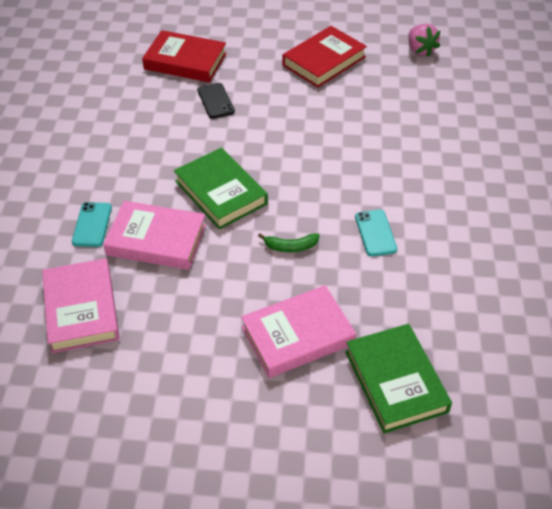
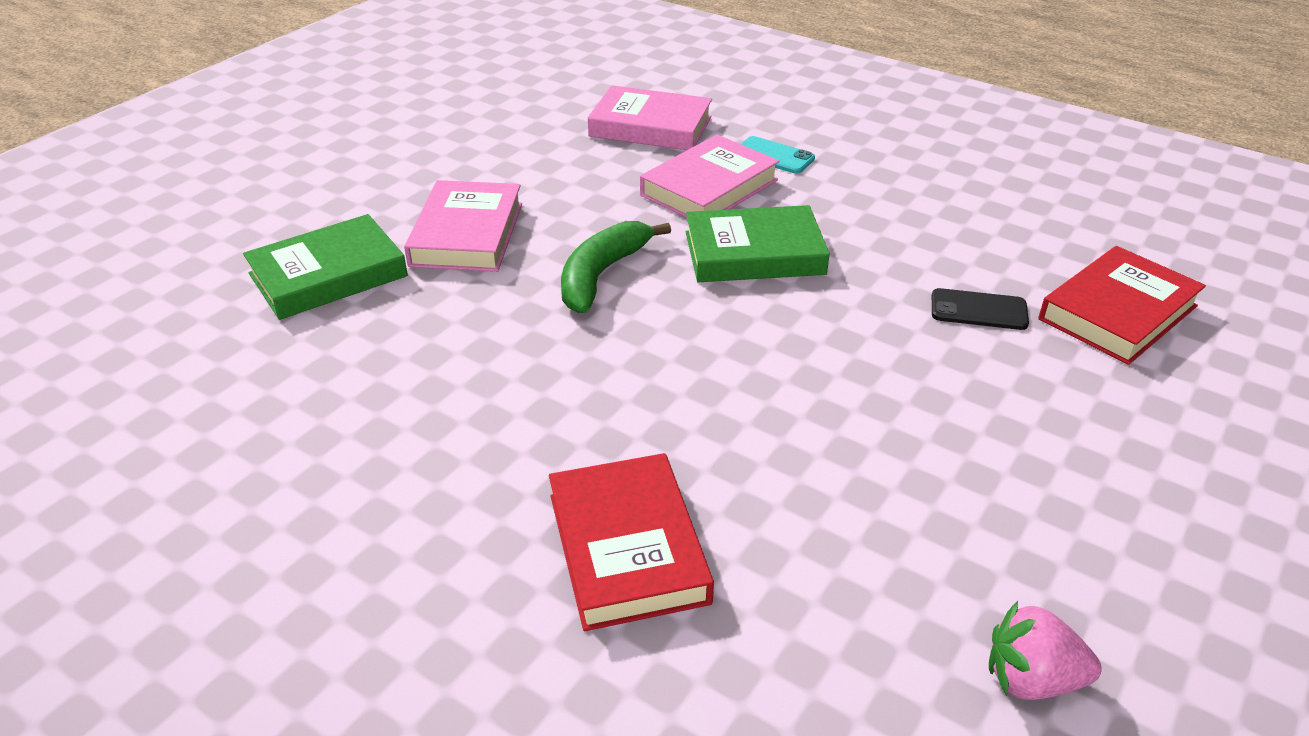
camera: 120 degrees right, 10 degrees down
(290, 246) = (602, 275): green banana -> green banana, size x1.80
(324, 61) = (1049, 485): red book -> red book (627, 548)
(375, 233) = (550, 355): turquoise phone -> none
(395, 381) = (328, 275): green book -> green book turned 45 degrees counterclockwise

